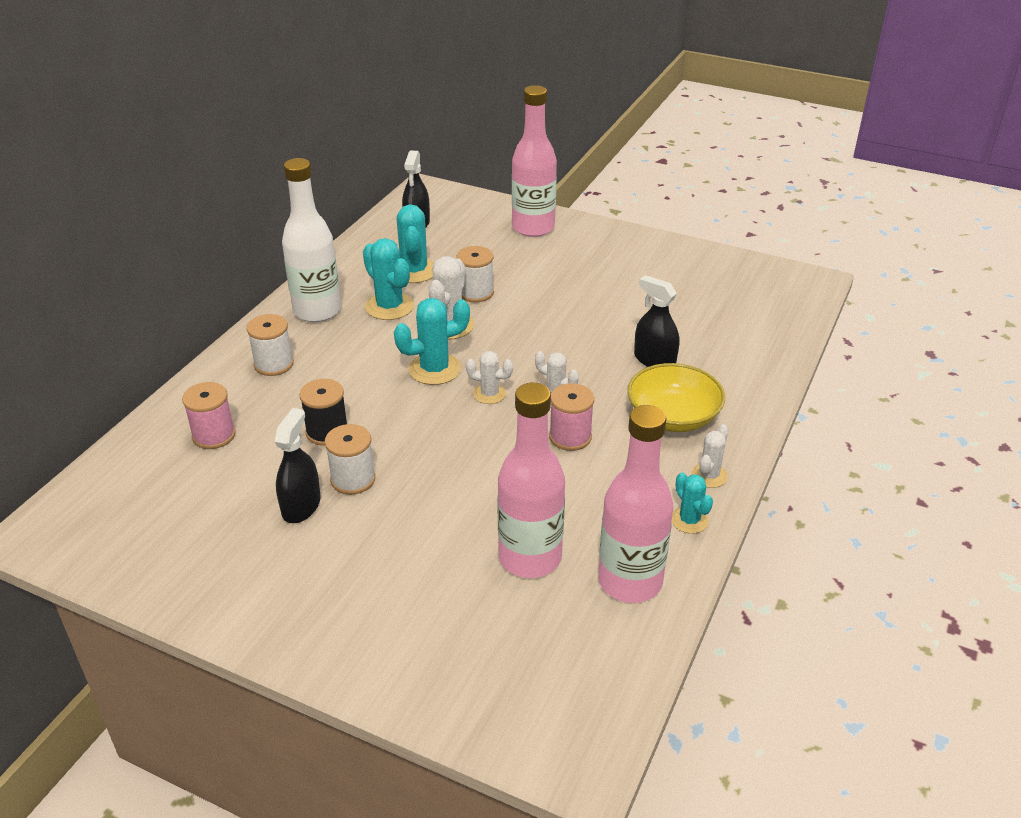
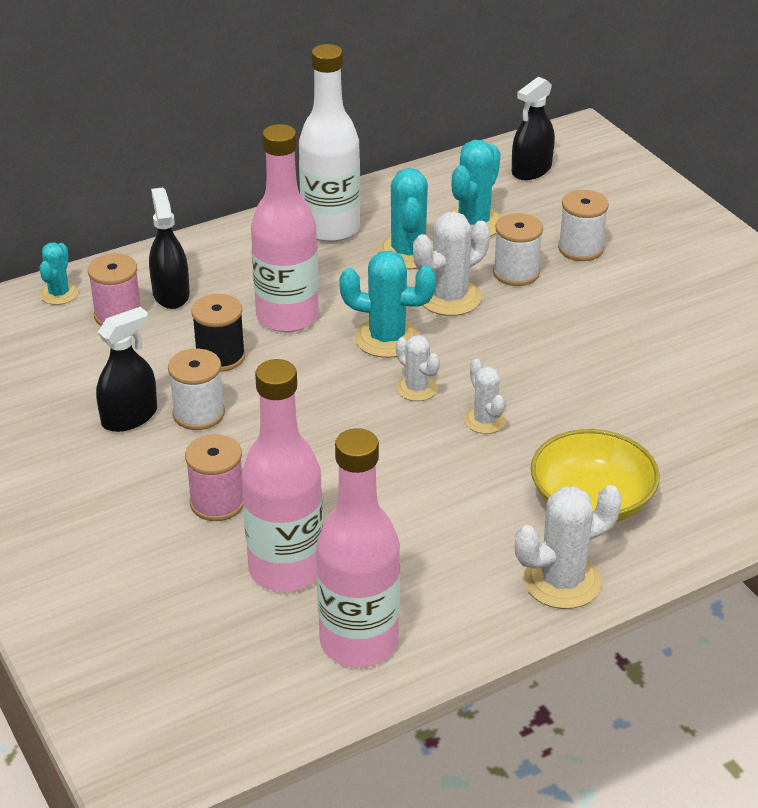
camera: 35 degrees right, 0 degrees up
(274, 364) = (236, 267): white spool -> white spool (580, 248)
(533, 228) = (662, 222): pink bottle -> pink bottle (287, 316)
(570, 437) = (454, 470): pink spool -> pink spool (217, 502)
(654, 360) = (640, 431): black spray bottle -> black spray bottle (171, 294)
(689, 520) = (488, 615): turquoise cactus -> turquoise cactus (59, 294)
(709, 475) = (562, 581): white cactus -> white cactus, size x1.65

